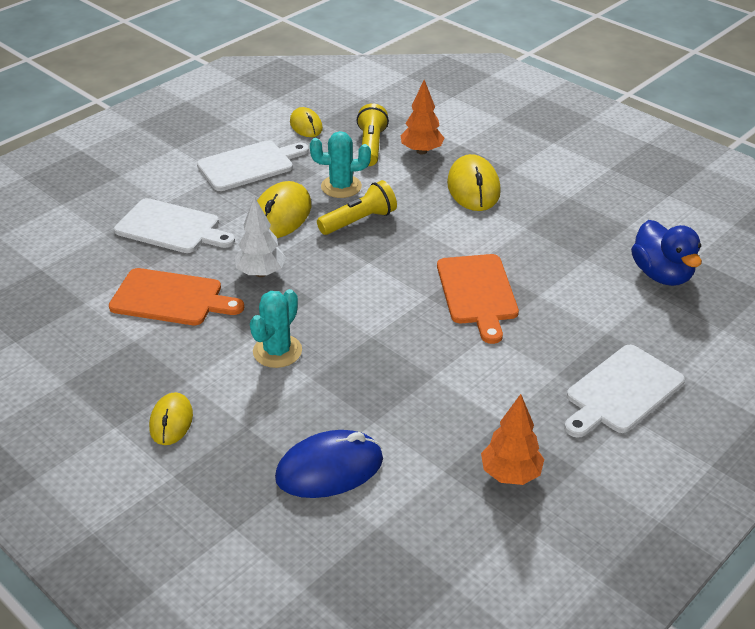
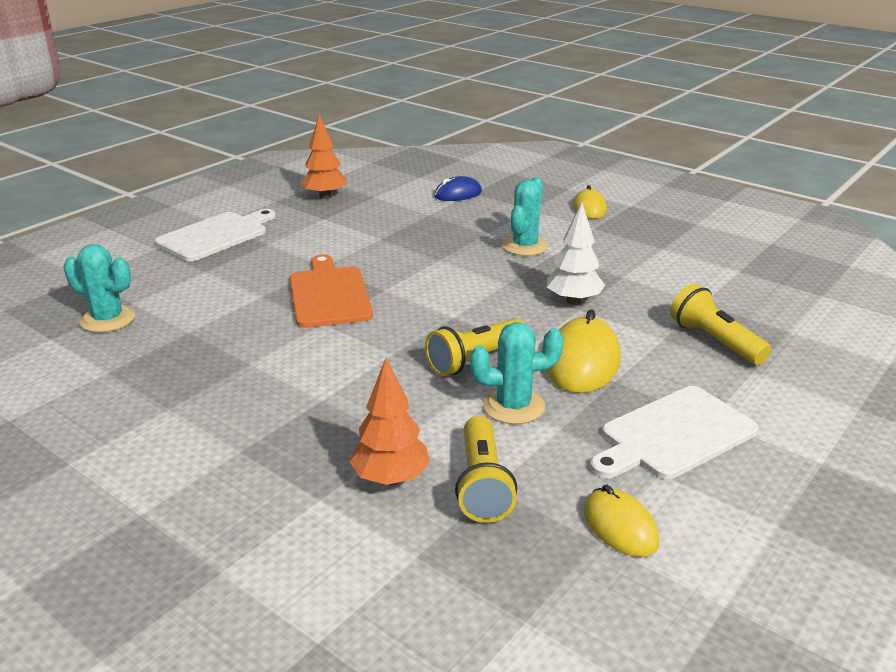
camera: 175 degrees right, 10 degrees down
(171, 227) = (715, 341): white cutting board -> yellow flashlight
(171, 298) = (654, 277): orange cutting board -> none
(329, 469) = (458, 194): blue mouse -> blue mouse, size x0.62
(473, 188) = (311, 414): yellow mouse -> none
(661, 274) = (108, 319): blue duck -> turquoise cactus

